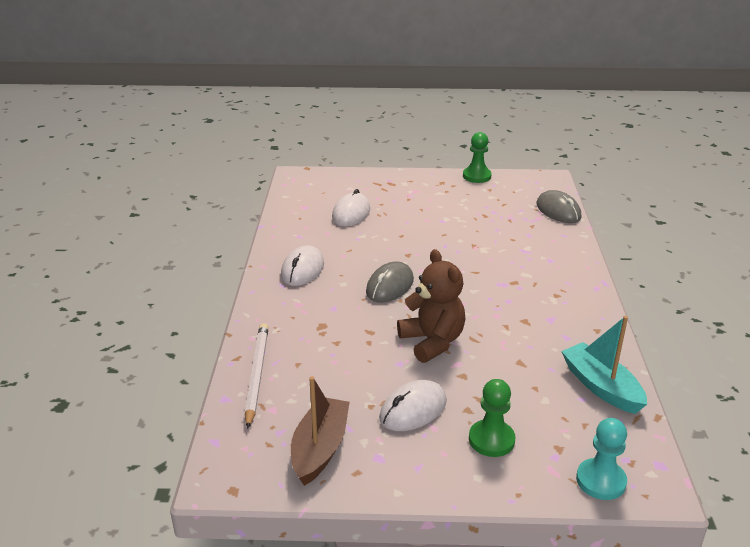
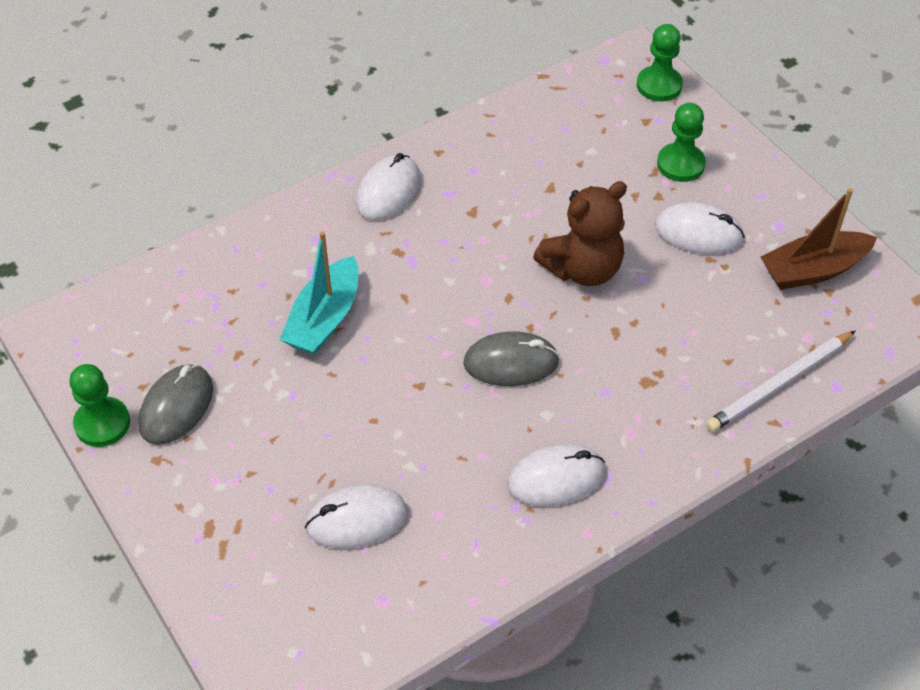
camera: 125 degrees left, 20 degrees up
(432, 342) = (583, 269): brown teddy bear -> brown teddy bear turned 150 degrees counterclockwise
(558, 211) = (165, 279): grey mouse -> grey mouse (176, 407)
(572, 297) = (388, 191): none -> white mouse
(600, 481) = (659, 85): turquoise pawn -> green pawn
(601, 387) = (534, 121): turquoise boat -> turquoise boat (324, 319)

